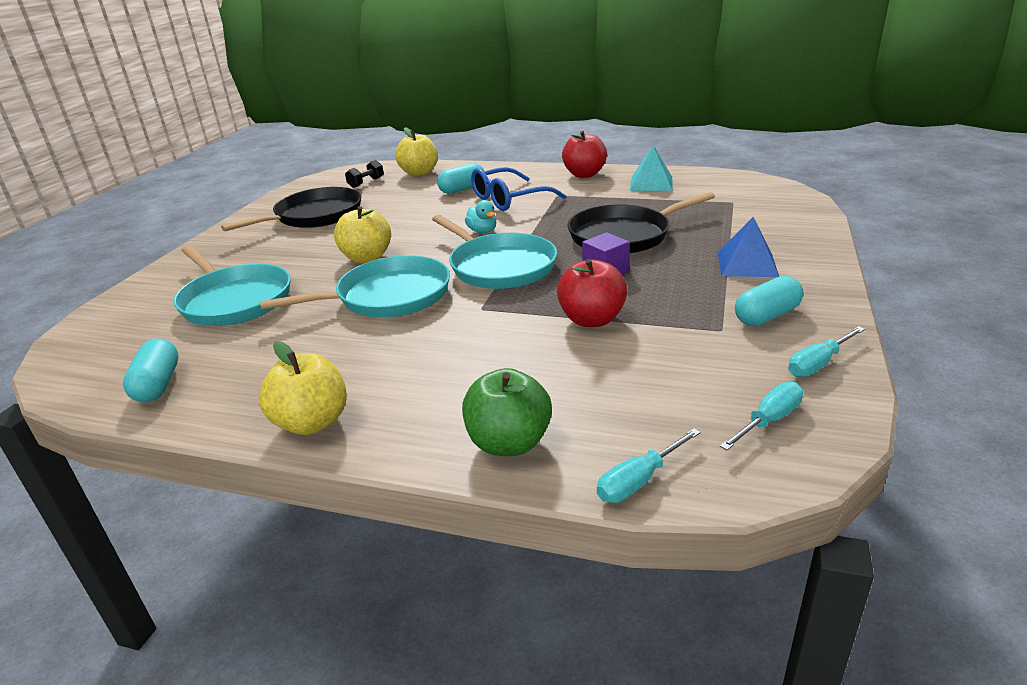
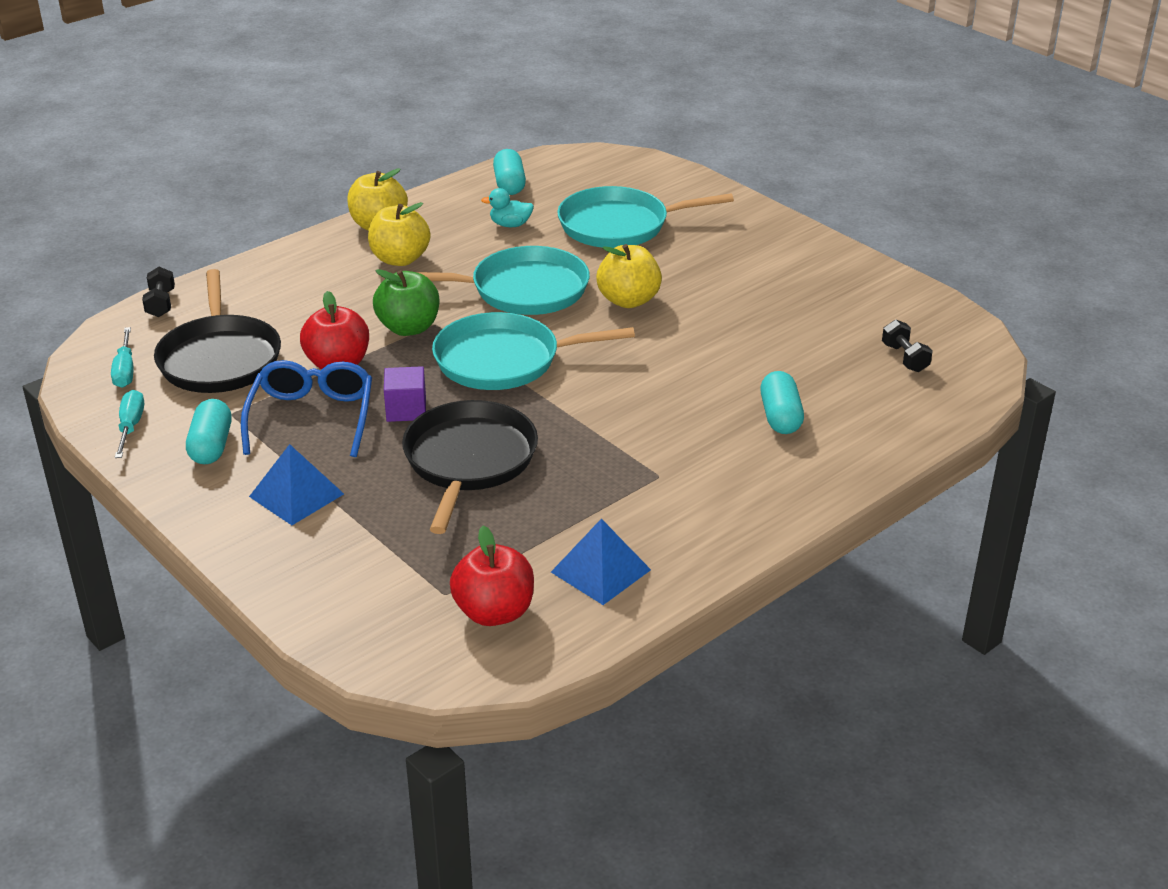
camera: 120 degrees right, 5 degrees up
(158, 384) = (509, 184): turquoise capsule -> turquoise capsule turned 60 degrees clockwise
(314, 216) = (806, 298): black pan -> black pan (219, 358)
(388, 296) = (523, 290): turquoise pan -> turquoise pan turned 105 degrees counterclockwise
(419, 173) = (903, 408): yellow apple -> yellow apple (400, 259)
(482, 231) = (609, 382): turquoise duck -> turquoise duck (510, 225)
(509, 199) = (691, 435): blue glasses -> blue glasses (312, 417)
(509, 443) = (255, 278): green apple -> green apple (408, 328)
(584, 174) = (714, 535): red apple -> red apple (494, 612)
(638, 481) = (161, 304): turquoise screwdriver -> black dumbbell
(651, 183) = (601, 571): turquoise pyramid -> blue pyramid

